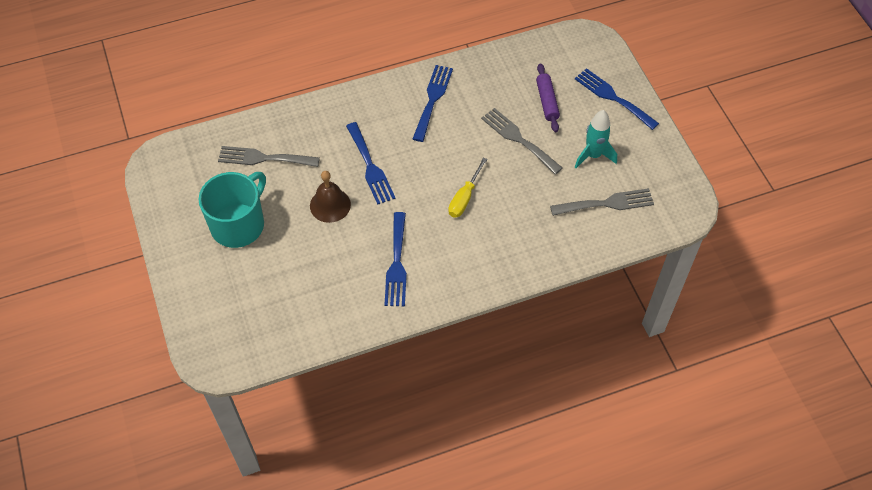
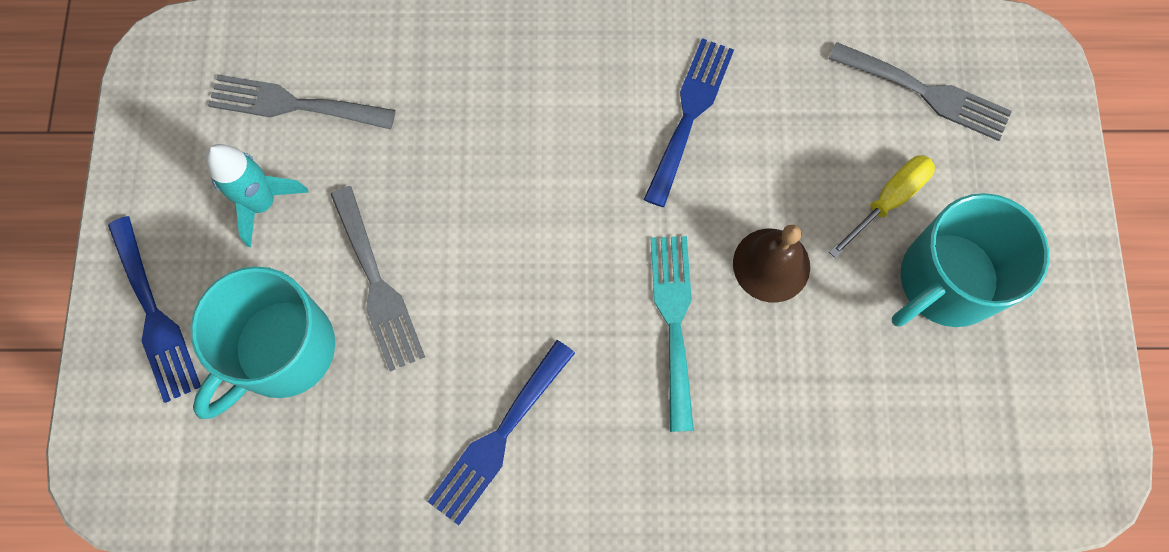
camera: 160 degrees left, 15 degrees up
(263, 158) = (873, 413): grey fork -> grey fork (927, 93)
(370, 167) = (674, 321): blue fork -> turquoise fork
(464, 198) = (528, 197): yellow screwdriver -> yellow screwdriver (888, 200)
(547, 101) = (282, 351): purple rolling pin -> turquoise mug

